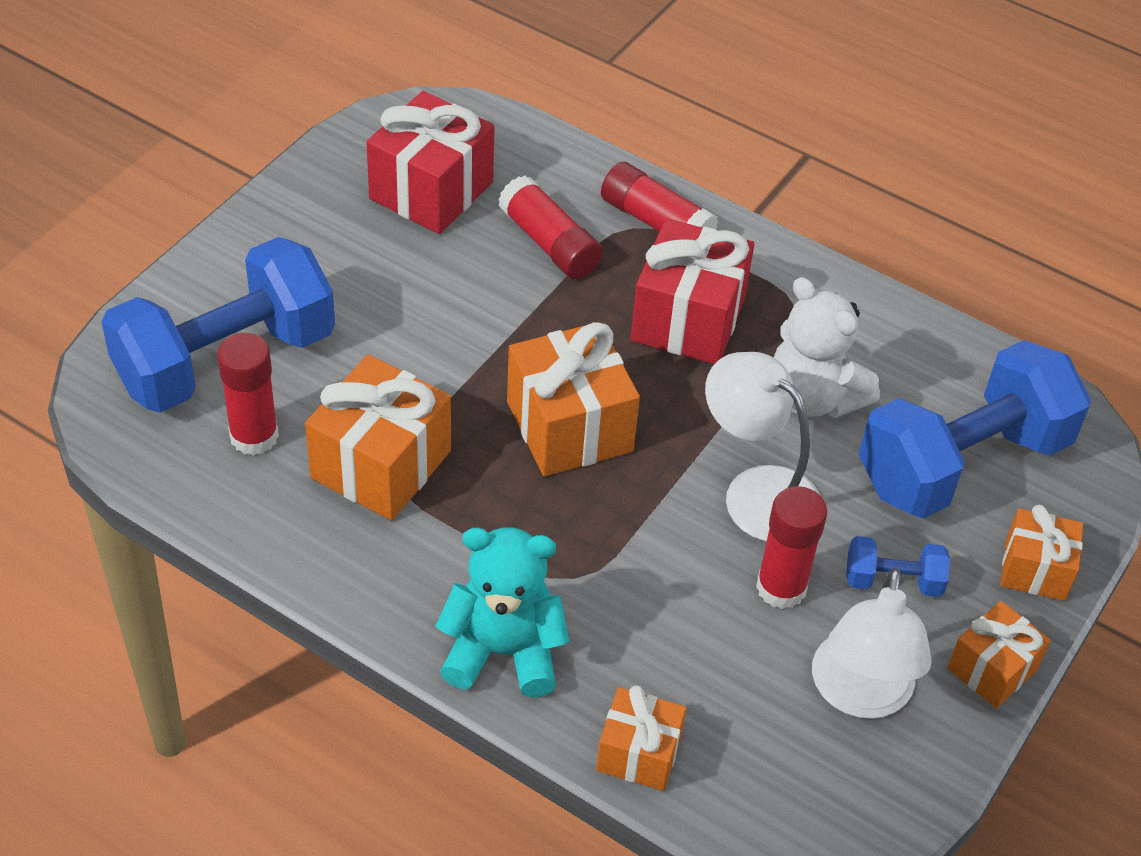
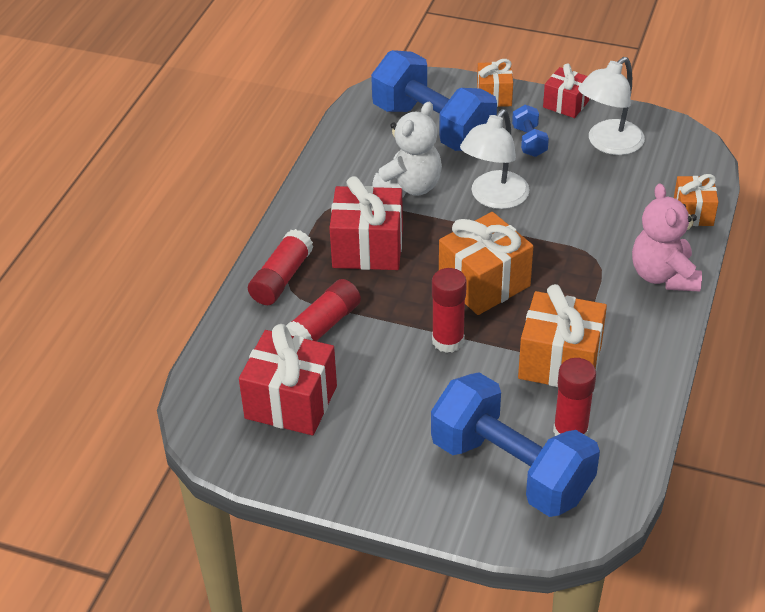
camera: 100 degrees left, 5 degrees down
(503, 651) = (663, 276): turquoise teddy bear -> pink teddy bear
(781, 588) = (557, 179): red glue stick -> red glue stick (448, 341)
(860, 695) = (608, 144): white lamp -> white lamp turned 135 degrees clockwise
(992, 669) = (566, 104): orange gift -> red gift

